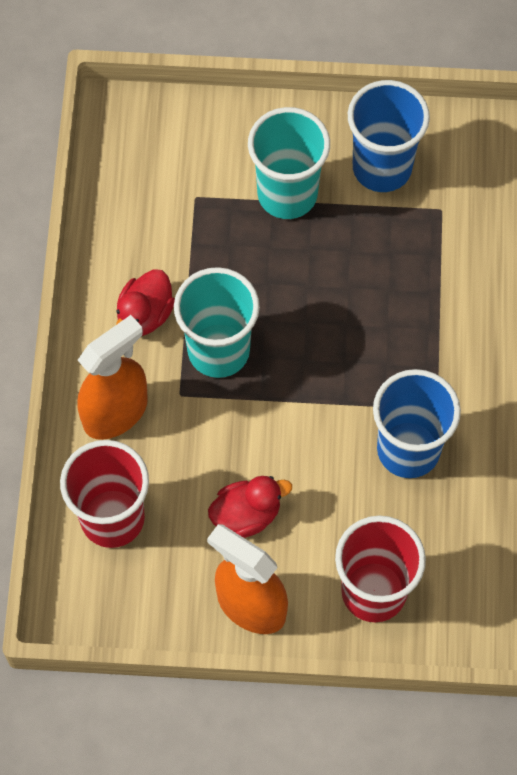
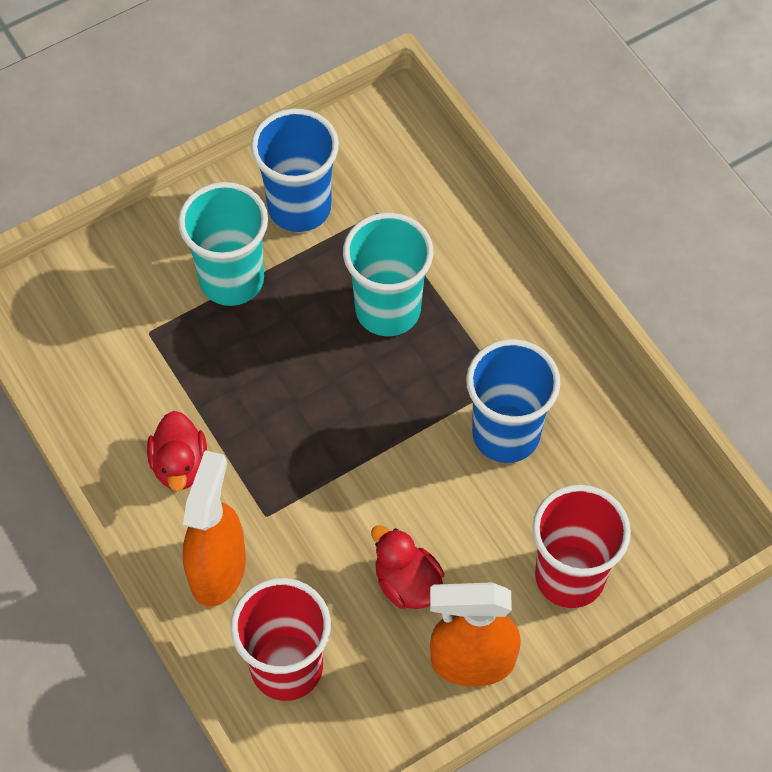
camera: 35 degrees left, 5 degrees down
(218, 350) = (272, 454): turquoise cup -> turquoise cup (388, 310)
(246, 515) = (407, 583): red duck -> red duck turned 75 degrees counterclockwise

